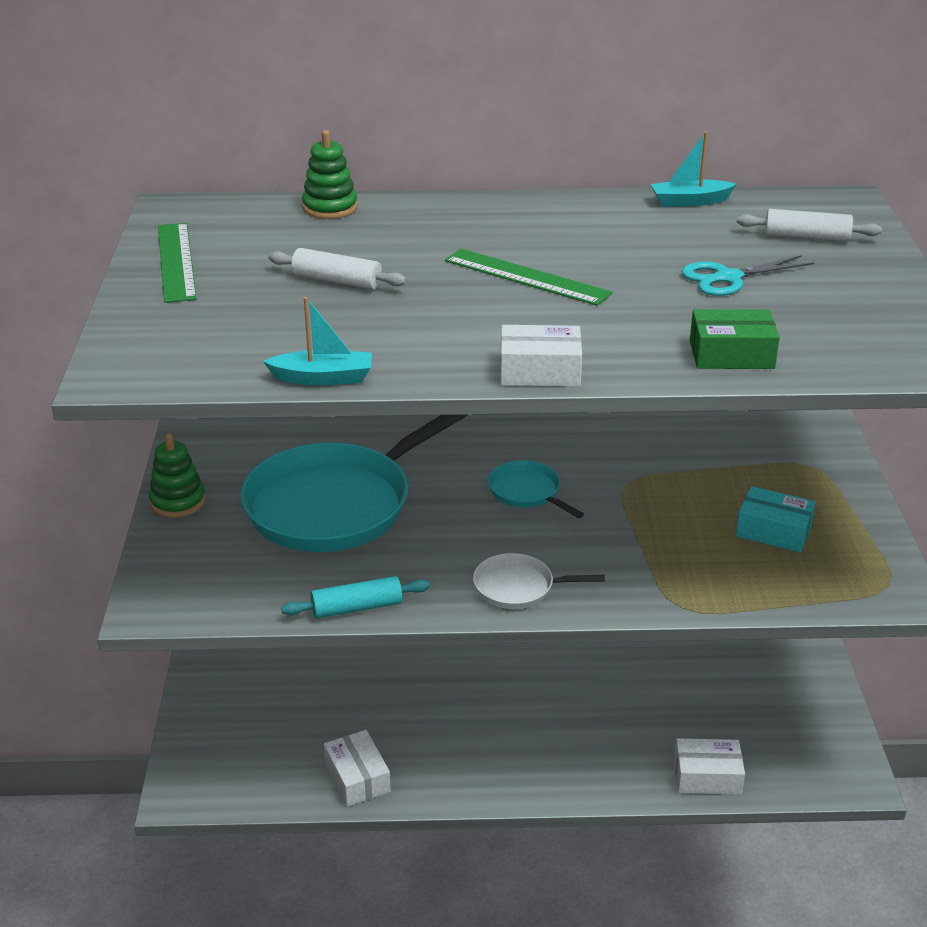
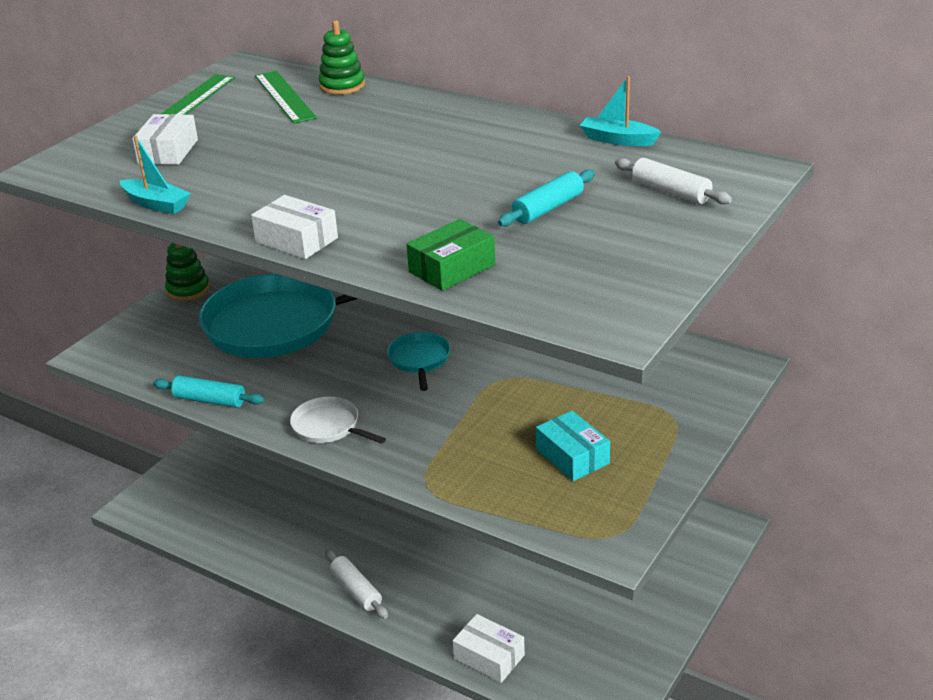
camera: 35 degrees right, 0 degrees up
(337, 281) = (266, 140): white rolling pin -> white rolling pin (356, 590)
(357, 778) = (247, 545): white box -> white box (168, 151)
(526, 277) = (396, 169): green ruler -> green ruler (284, 96)
(727, 278) = (547, 208): turquoise scissors -> turquoise rolling pin
(731, 354) = (452, 268): green box -> green box turned 75 degrees counterclockwise

